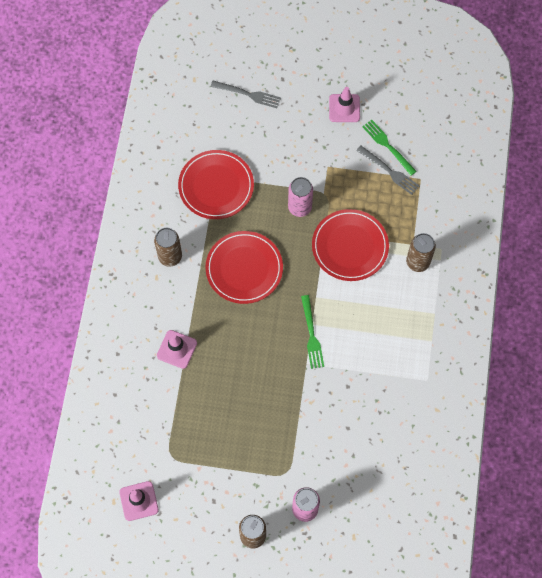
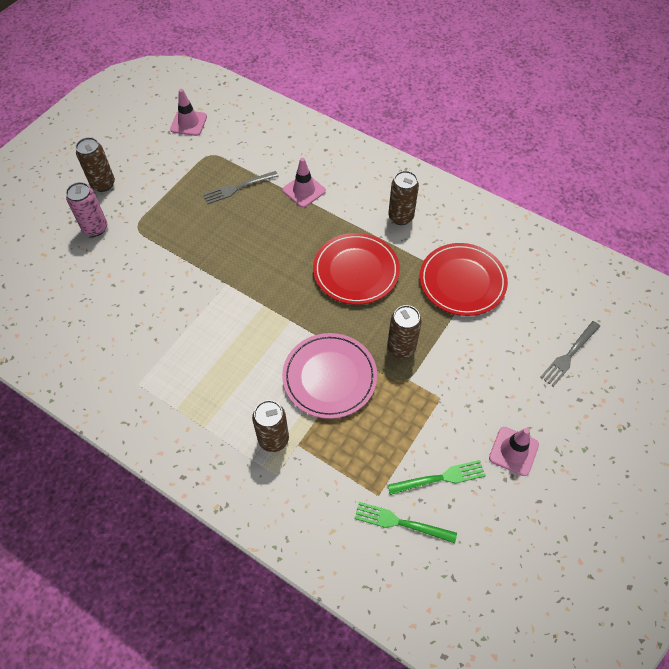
camera: 115 degrees right, 10 degrees down
(299, 207) = (401, 348): pink can -> brown can
(312, 335) = (252, 300): green fork -> green fork (400, 523)
(350, 246) = (329, 377): red plate -> pink plate
(389, 171) = (404, 463): grey fork -> grey fork (237, 188)

